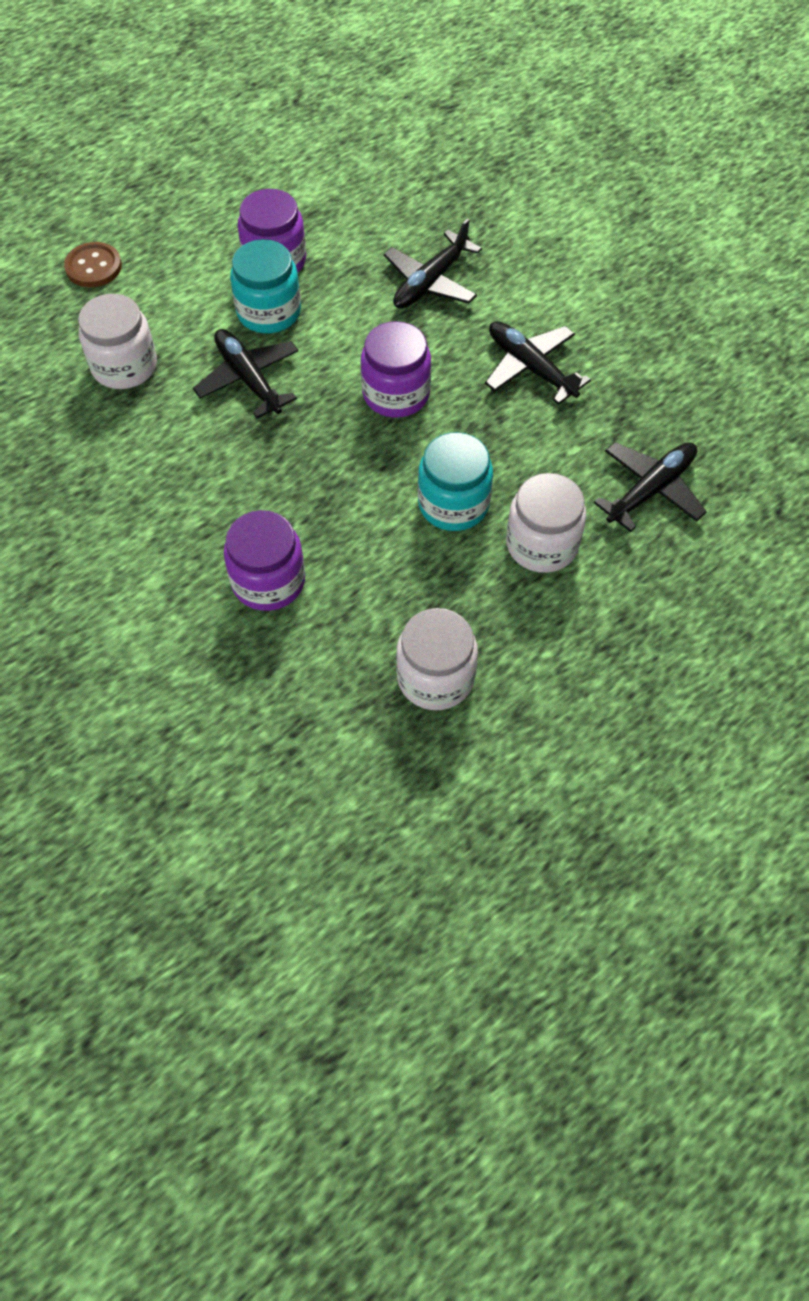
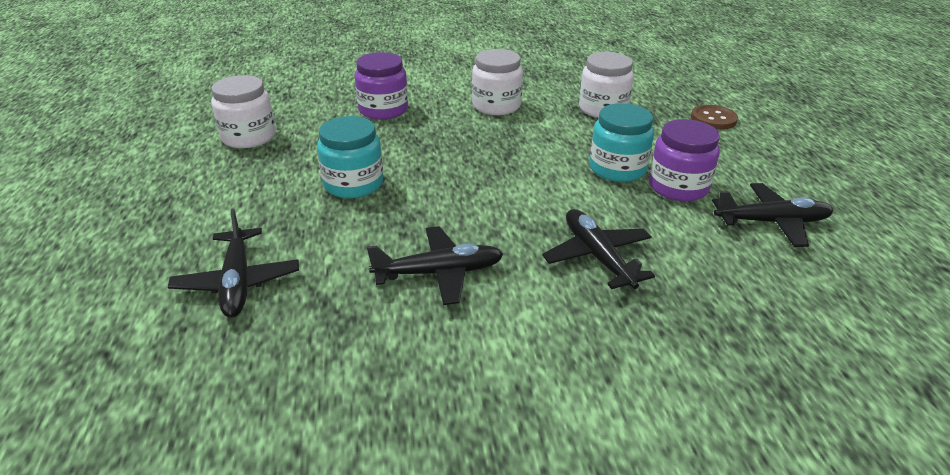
camera: 120 degrees right, 25 degrees down
(248, 379) = (552, 144): black plane -> black plane (771, 222)
(396, 393) = (480, 195): purple jar -> none
(542, 544) = (272, 207): white jar -> white jar (496, 106)

